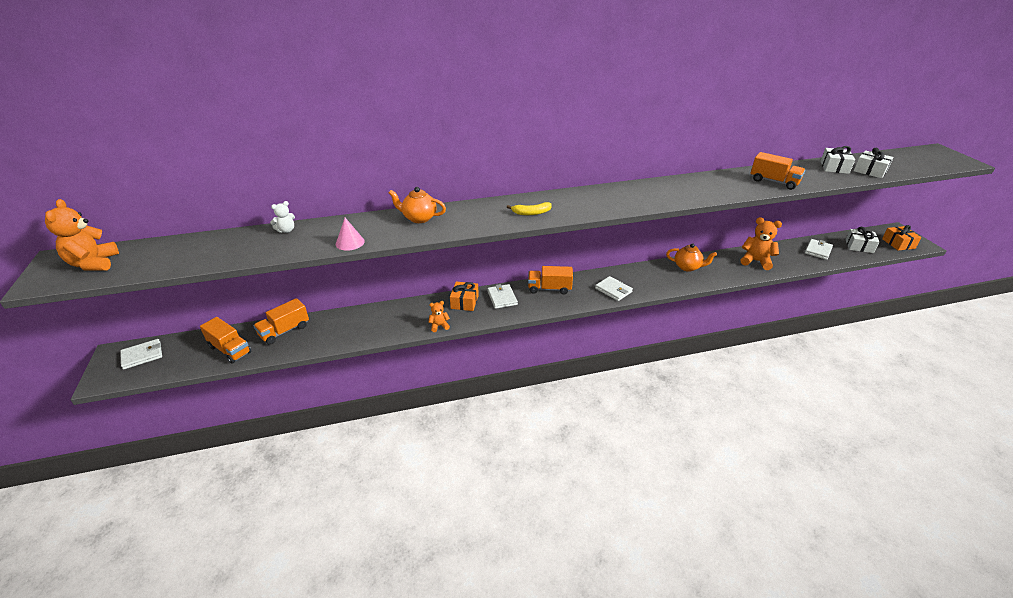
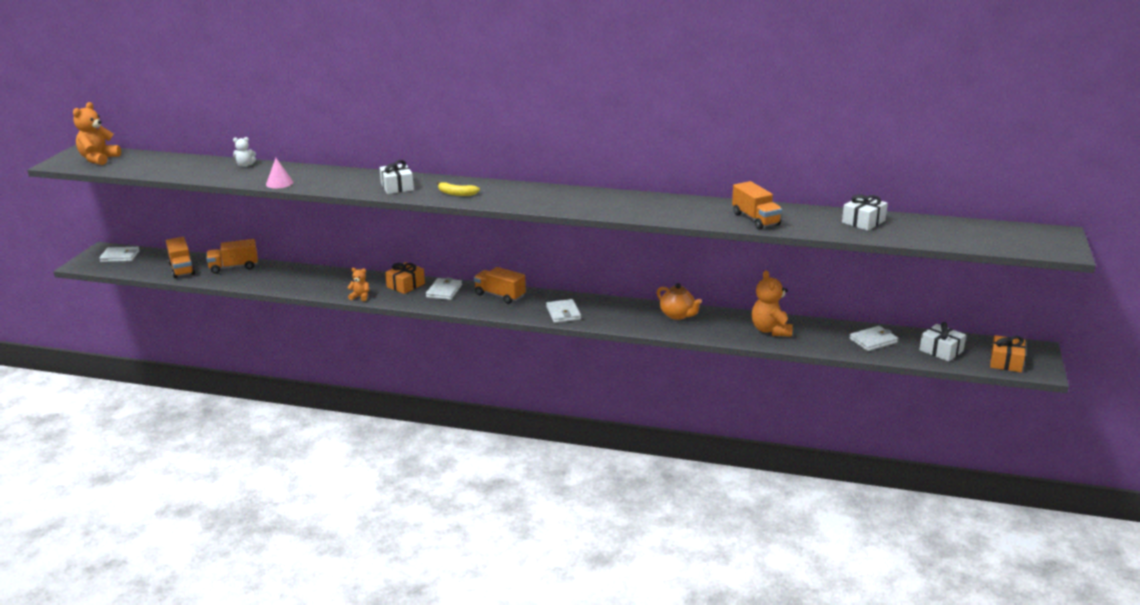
camera: 30 degrees right, 10 degrees down
(419, 218) = (356, 178): orange teapot -> none
(756, 261) = (771, 330): orange teddy bear -> orange teddy bear turned 150 degrees counterclockwise
(870, 171) = (901, 233): white gift -> white gift (397, 187)

